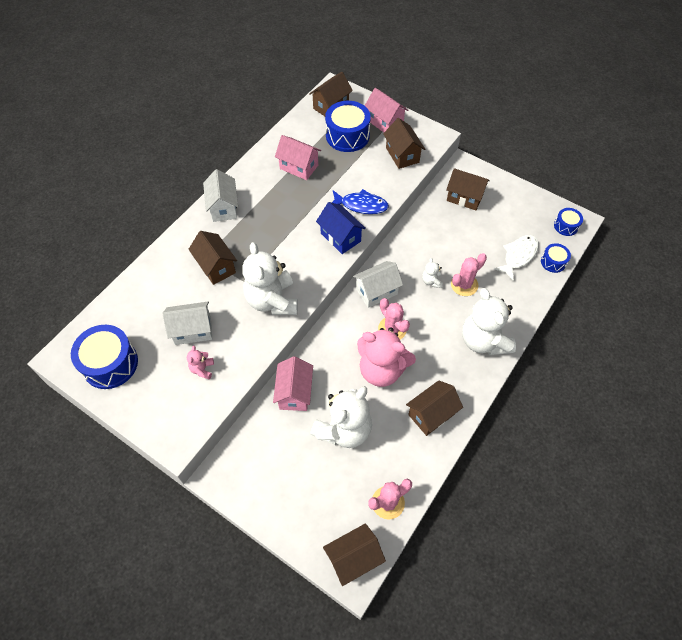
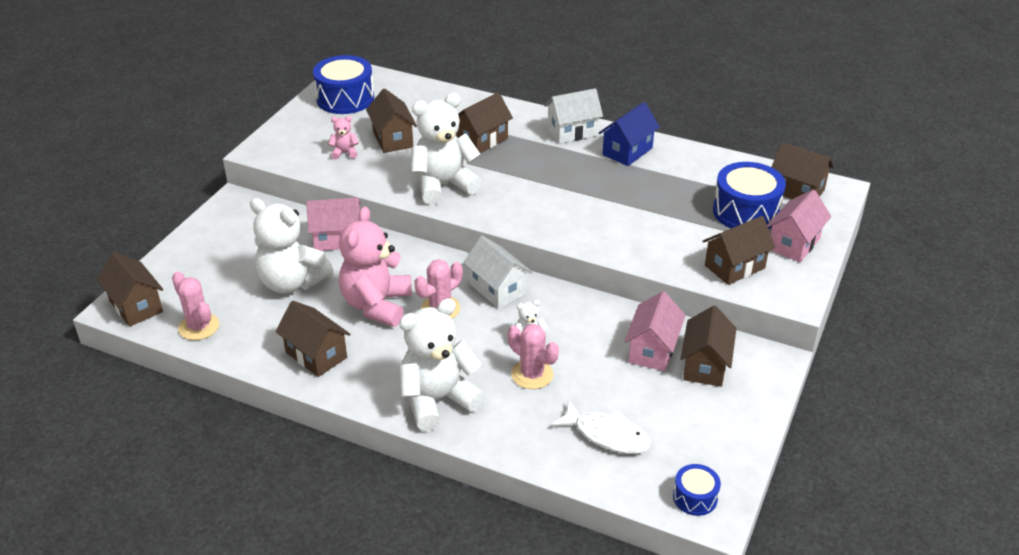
camera: 80 degrees right, 20 degrees down
(193, 330) = (393, 139): white house -> brown house
(299, 167) = (665, 178): pink house -> pink house (652, 350)
(340, 237) = (557, 226): blue house -> blue house (627, 151)
(361, 205) = (619, 238): blue fish -> none
(553, 262) = (608, 480): blue drum -> none

